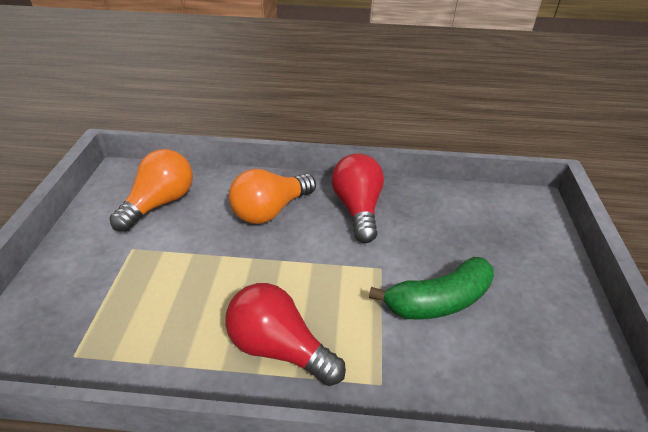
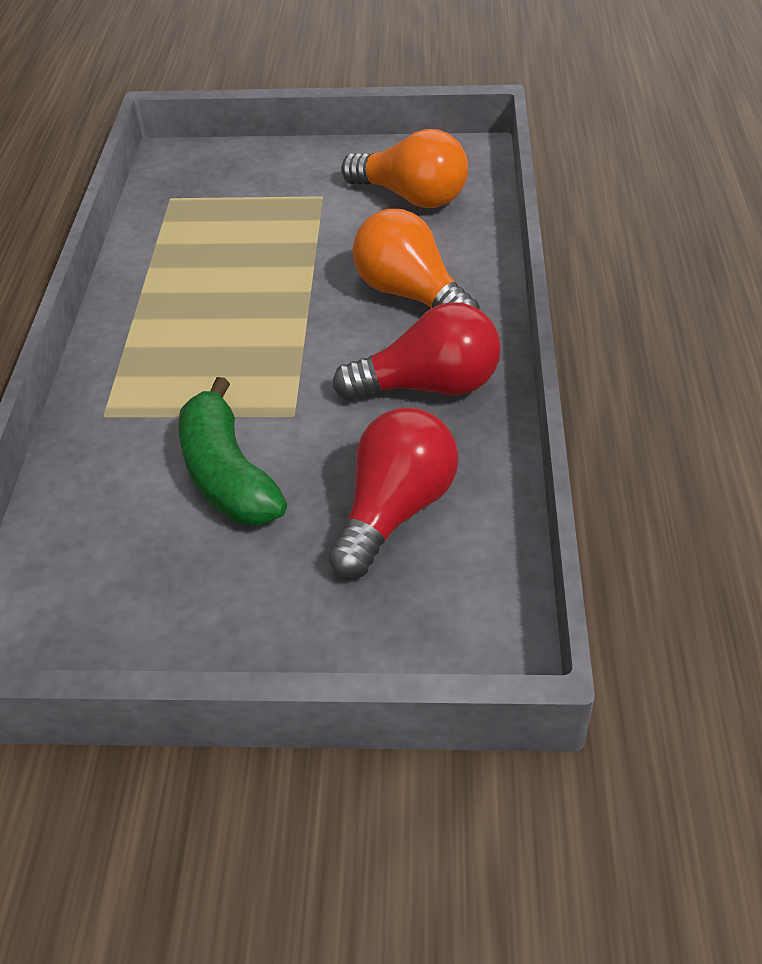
camera: 90 degrees right, 5 degrees up
(279, 348) = (163, 329): red light bulb -> red light bulb (395, 511)

